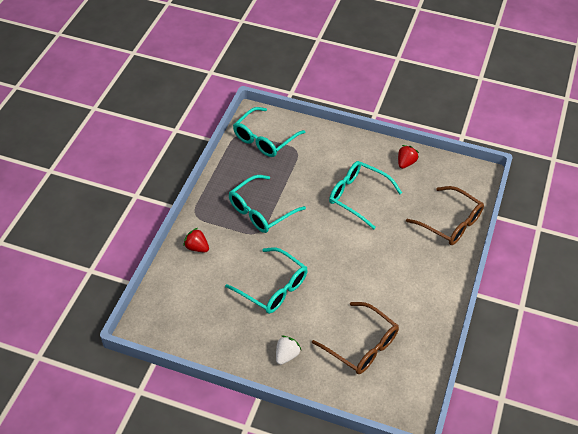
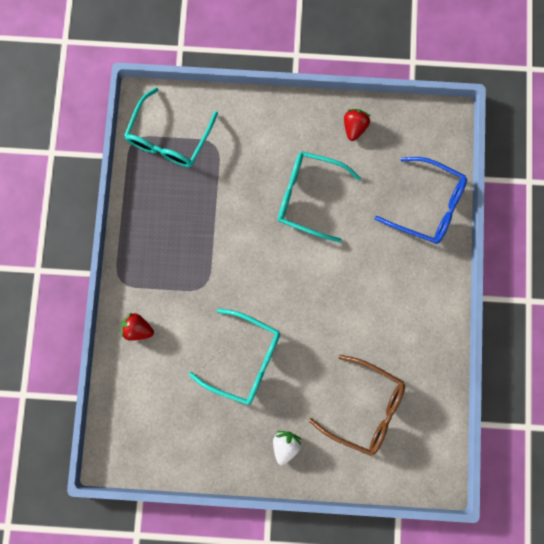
camera: 15 degrees left, 30 degrees up
(260, 211) = (198, 253): turquoise glasses -> none
(450, 223) = (427, 205): brown glasses -> blue glasses

